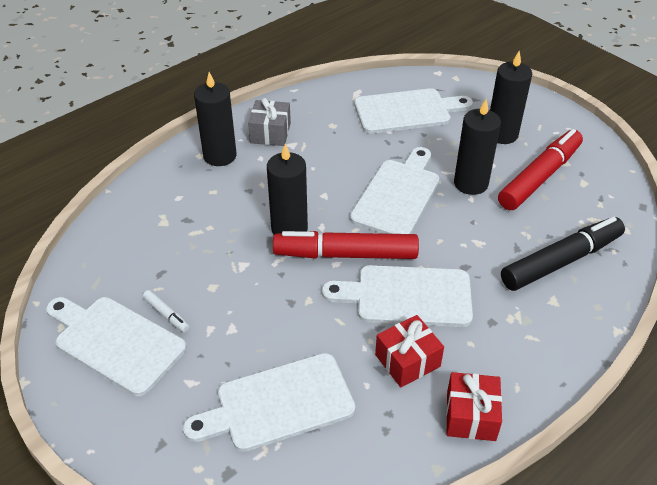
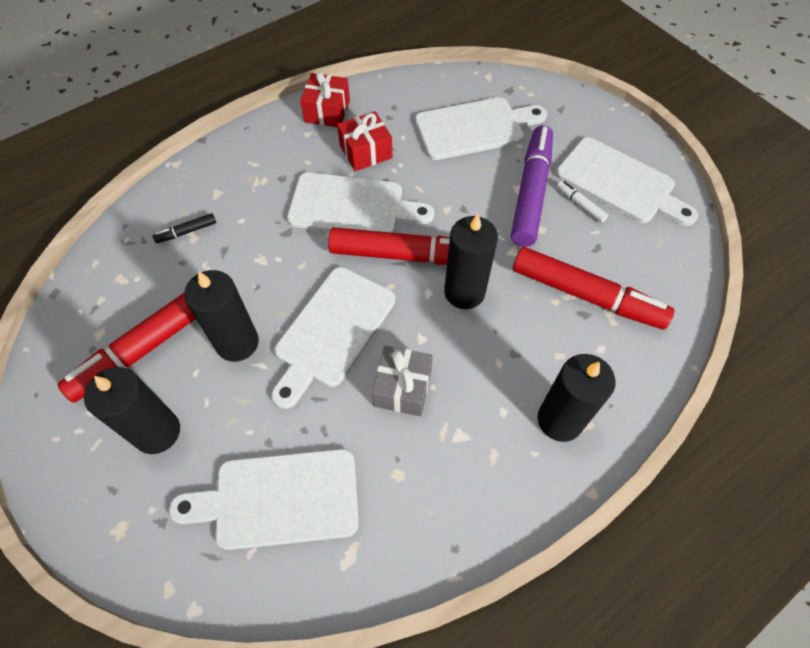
camera: 175 degrees left, 15 degrees up
(181, 233) = (586, 295): none -> red marker
(217, 324) = (531, 192): none -> purple marker
(270, 133) = (491, 463): grey gift -> grey gift (402, 388)
(561, 261) = (186, 232): black marker -> black marker, size x0.42

